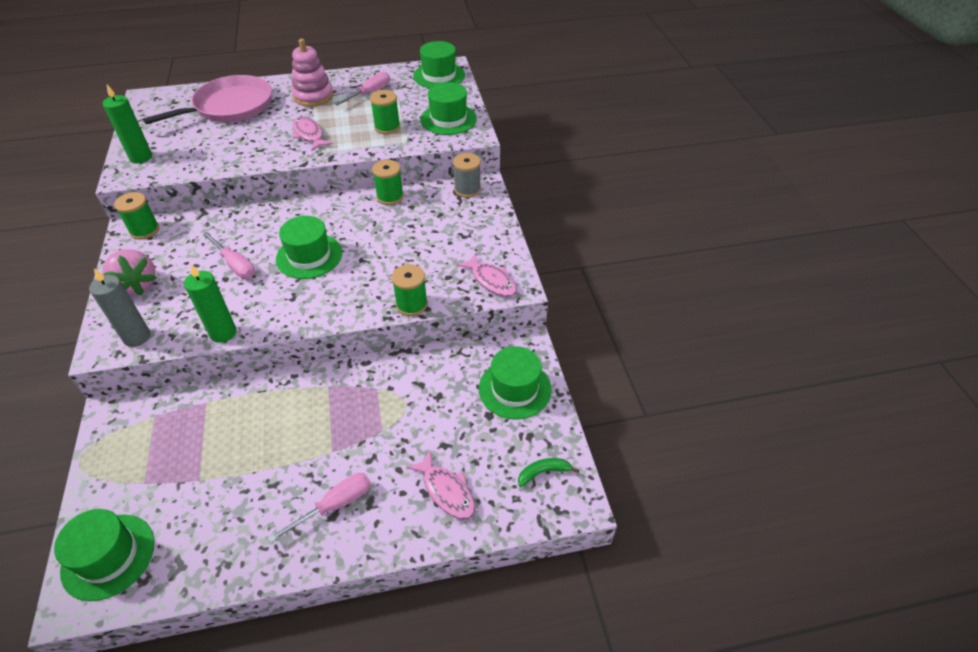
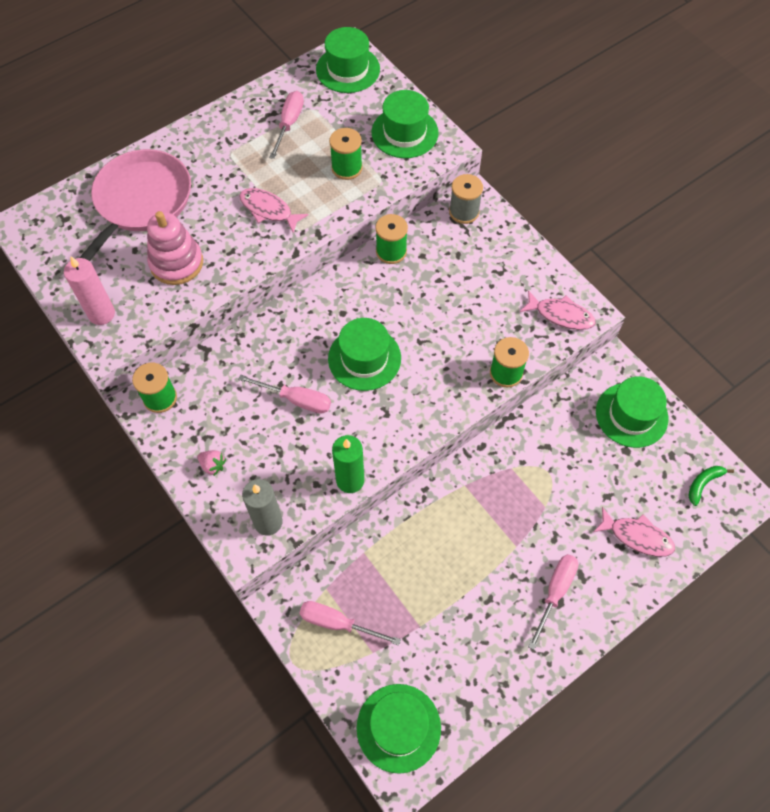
camera: 25 degrees left, 15 degrees up
(136, 284) = (213, 465): pink strawberry -> pink strawberry, size x0.48
(138, 447) = (338, 623): none -> pink screwdriver
(141, 157) = (101, 314): green candle -> pink candle
(313, 96) = (227, 151): pink stacking toy -> pink stacking toy (176, 263)

